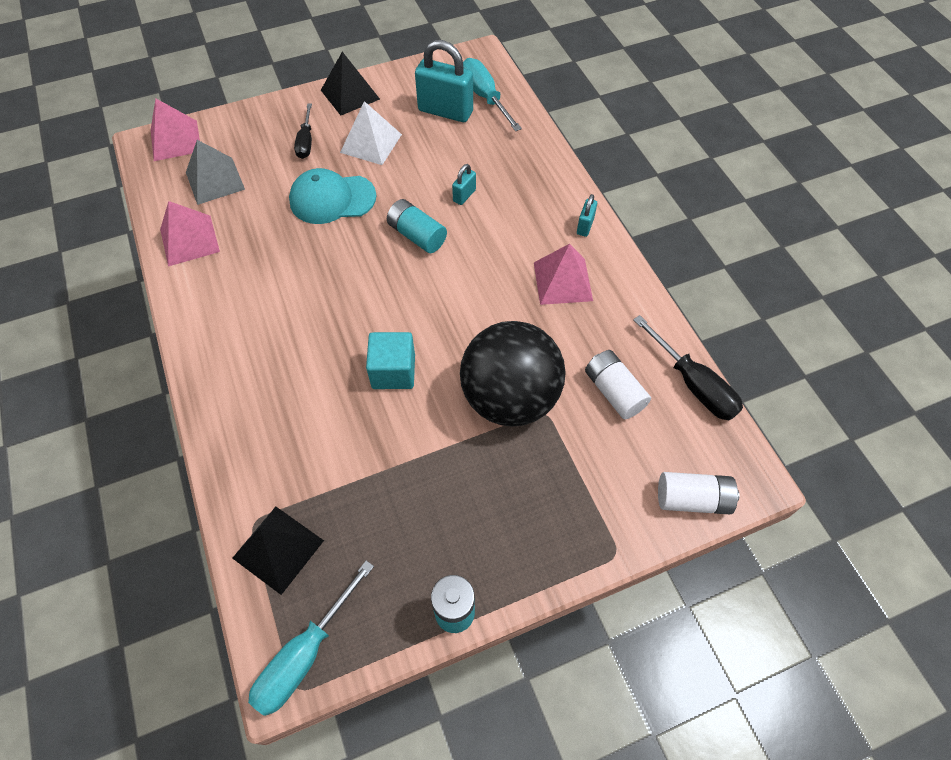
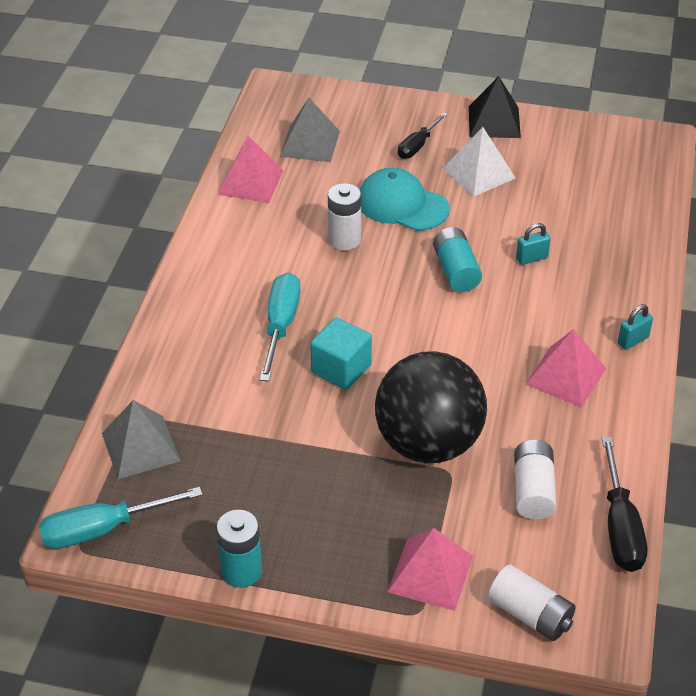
camera: 35 degrees right, 15 degrees down
(175, 140) = (301, 95): pink pyramid -> pink pyramid (430, 573)
(278, 549) = (140, 447): black pyramid -> grey pyramid
(309, 253) = (344, 240): none -> white battery
(445, 111) = (577, 176): turquoise padlock -> none
(485, 97) = (631, 180): turquoise screwdriver -> turquoise screwdriver (280, 326)

